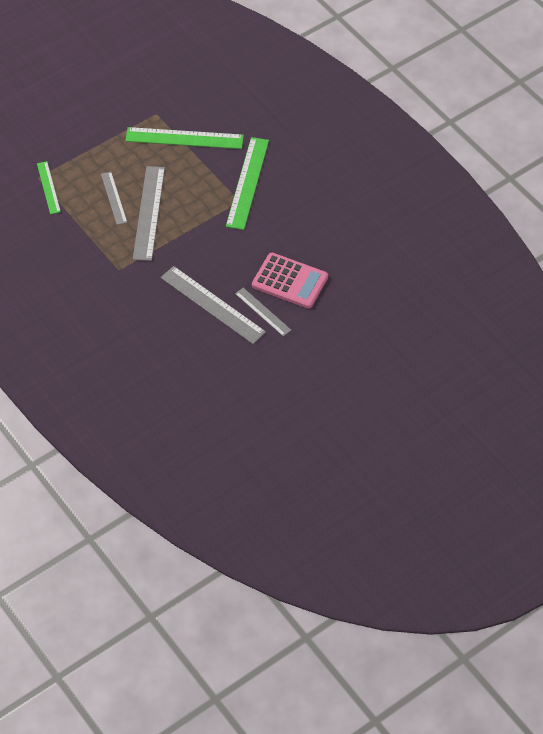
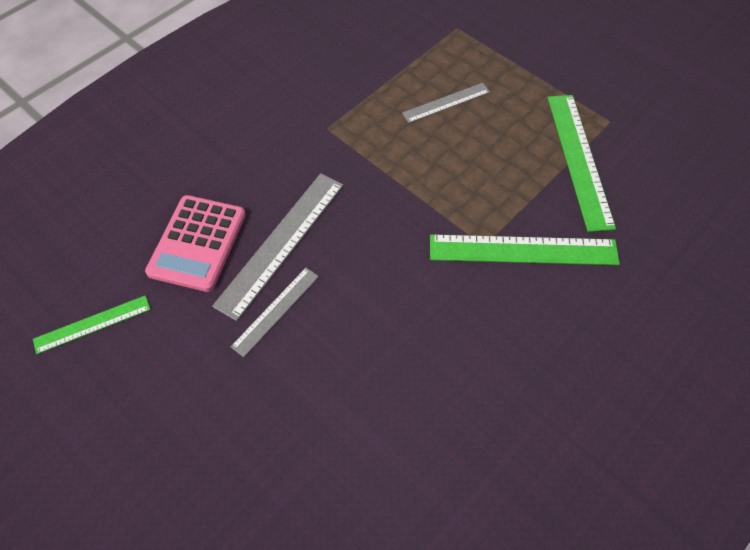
camera: 80 degrees right, 5 degrees up
(48, 187) = (444, 39): green ruler -> green ruler (92, 324)
(149, 213) = (431, 143): grey ruler -> none
(290, 281) = (341, 340): pink calculator -> pink calculator (197, 243)

